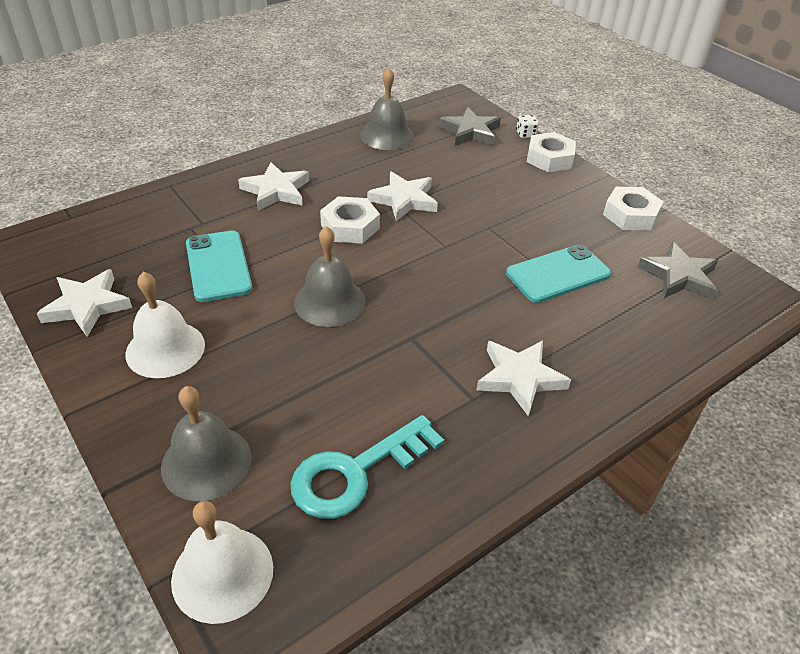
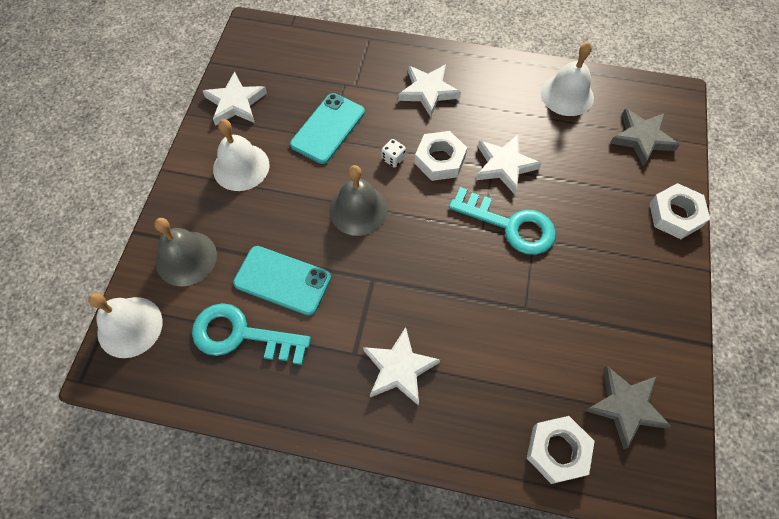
camera: 50 degrees right, 20 degrees up
(387, 135) = (567, 95): grey bell -> white bell
(460, 231) = (510, 225): none -> turquoise key
(525, 134) = (688, 175): white dice -> white dice (393, 159)
(558, 274) = (532, 320): turquoise phone -> turquoise phone (282, 280)
(630, 215) = (667, 322): white nut -> white nut (557, 450)

